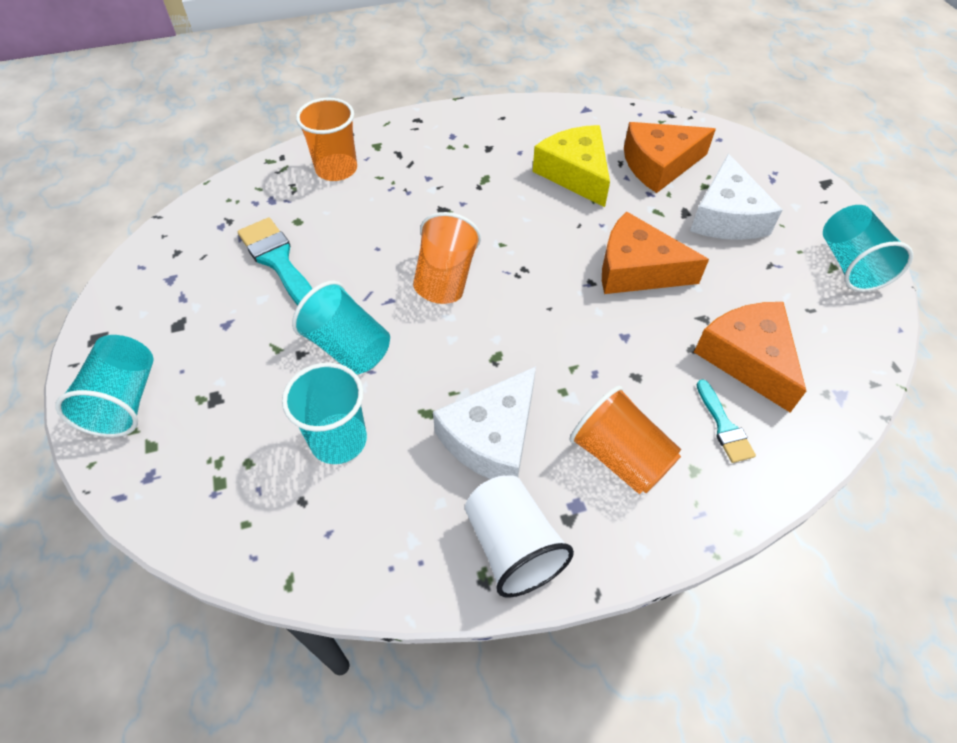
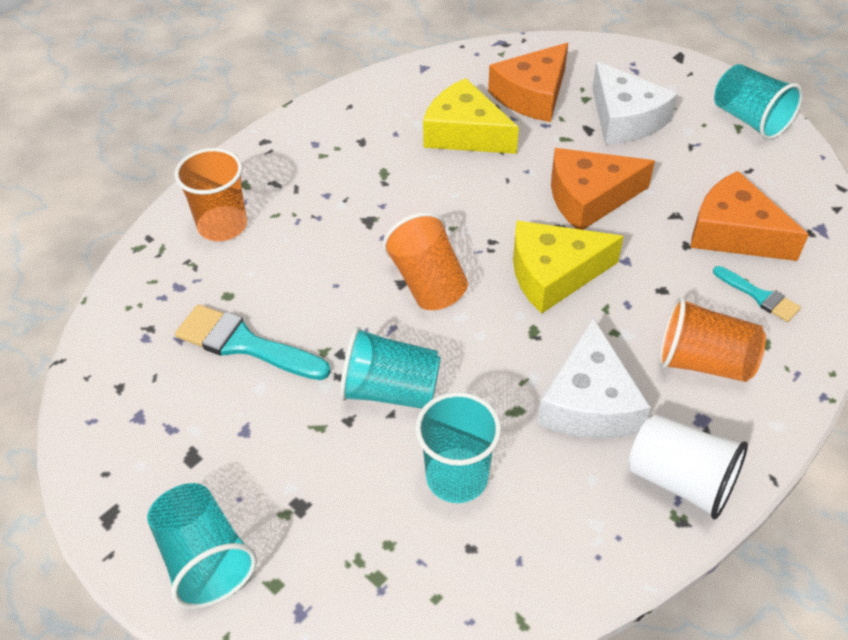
camera: 30 degrees left, 5 degrees down
(552, 318) = (553, 274): none -> yellow cheese

